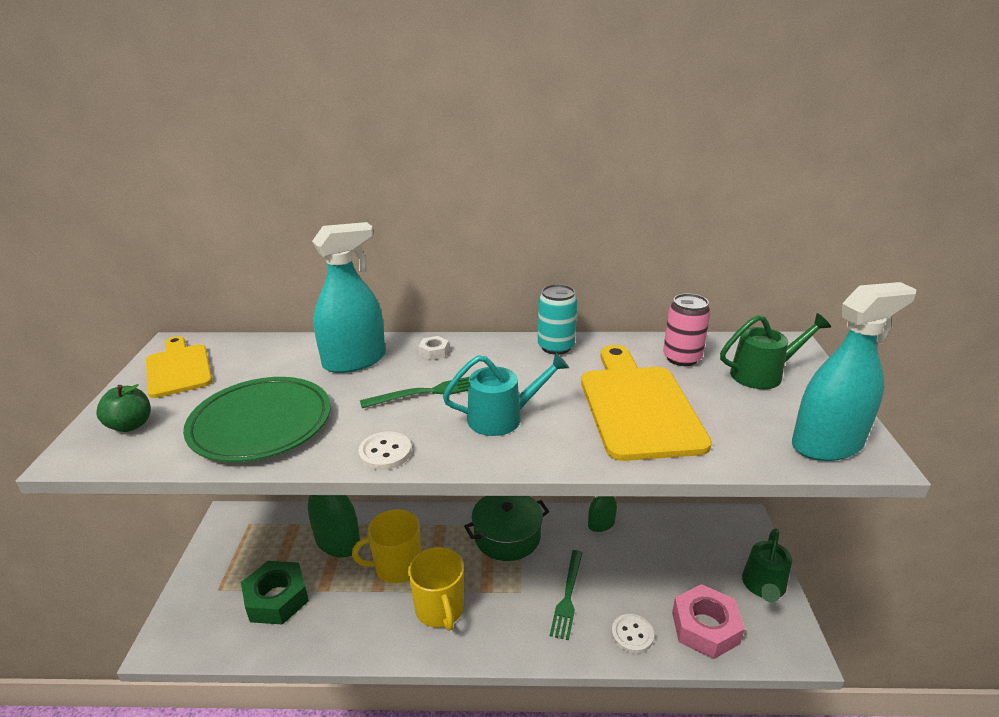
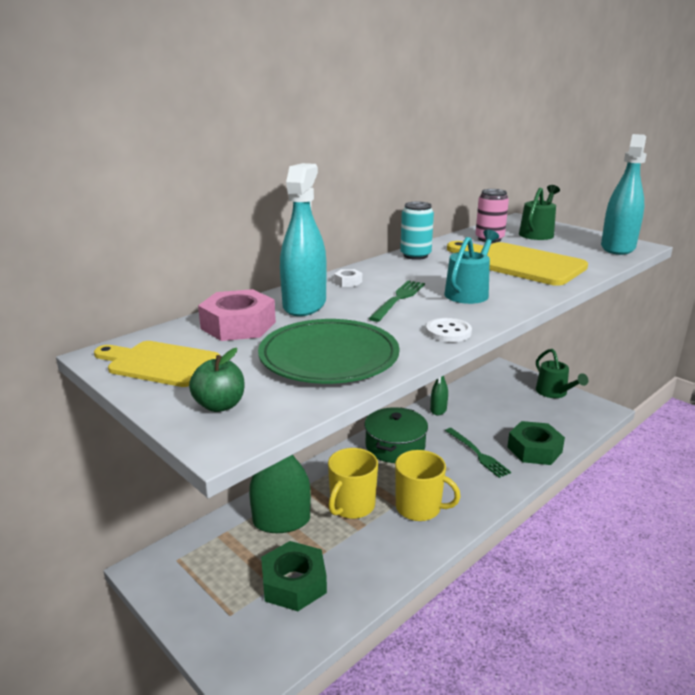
camera: 45 degrees left, 5 degrees down
(632, 634) = (534, 449): white button -> green nut
(705, 627) = (558, 425): pink nut -> pink nut (238, 325)

